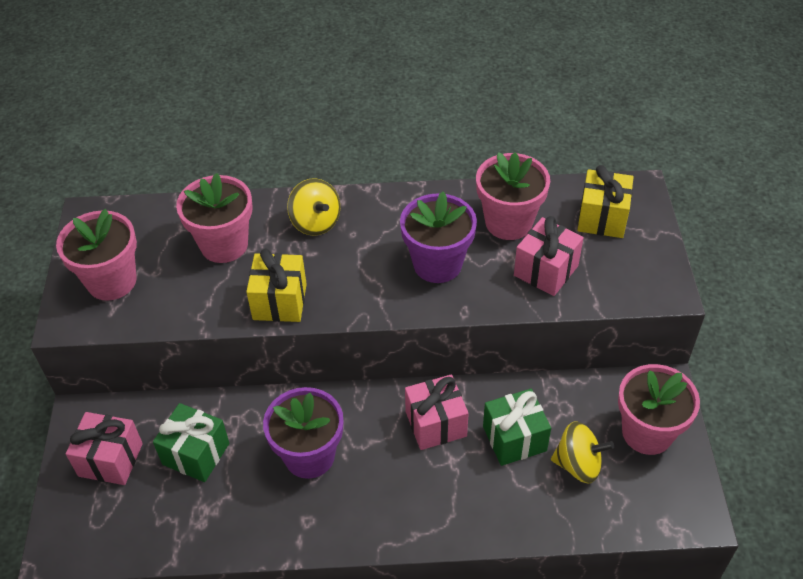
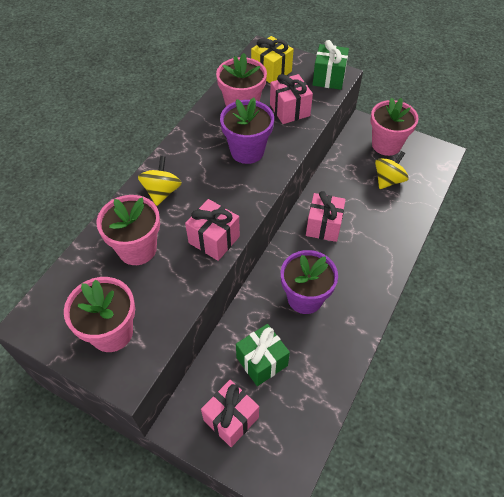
camera: 60 degrees left, 5 degrees up
(279, 301) = (214, 239): yellow gift -> pink gift
(315, 222) = (162, 192): yellow spinning top -> yellow spinning top turned 75 degrees counterclockwise
(514, 438) = (356, 197): green gift -> green gift (328, 78)

